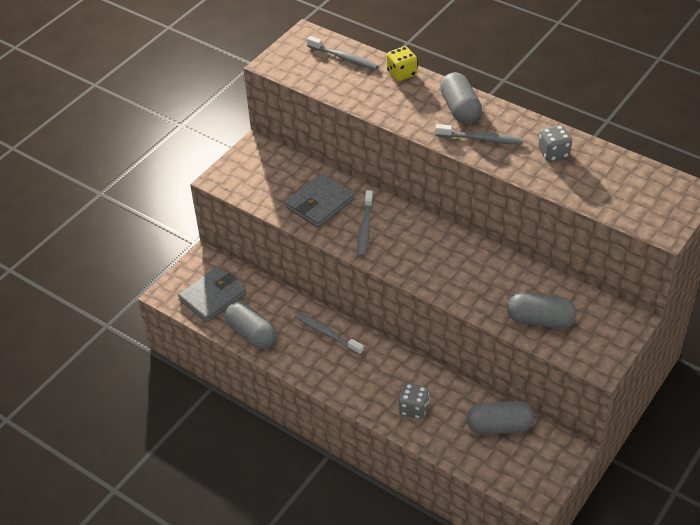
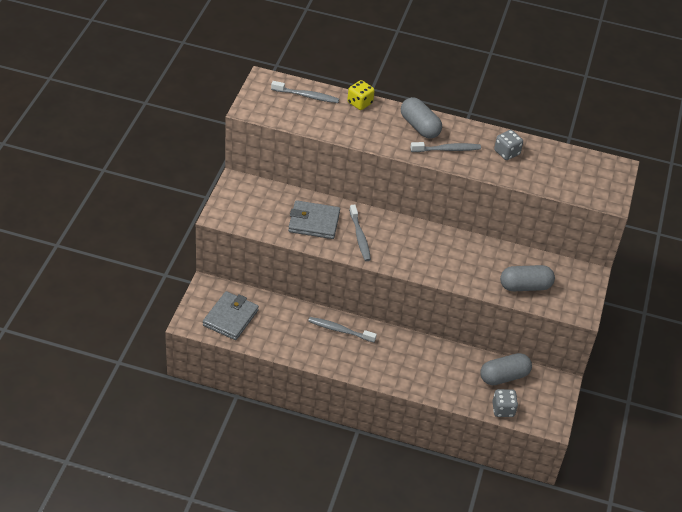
camera: 25 degrees left, 0 degrees up
(251, 334) = (277, 342): grey capsule -> none
(320, 203) = (314, 222): grey wallet -> grey wallet turned 75 degrees clockwise
(413, 408) = (434, 376): grey dice -> grey dice (503, 409)

